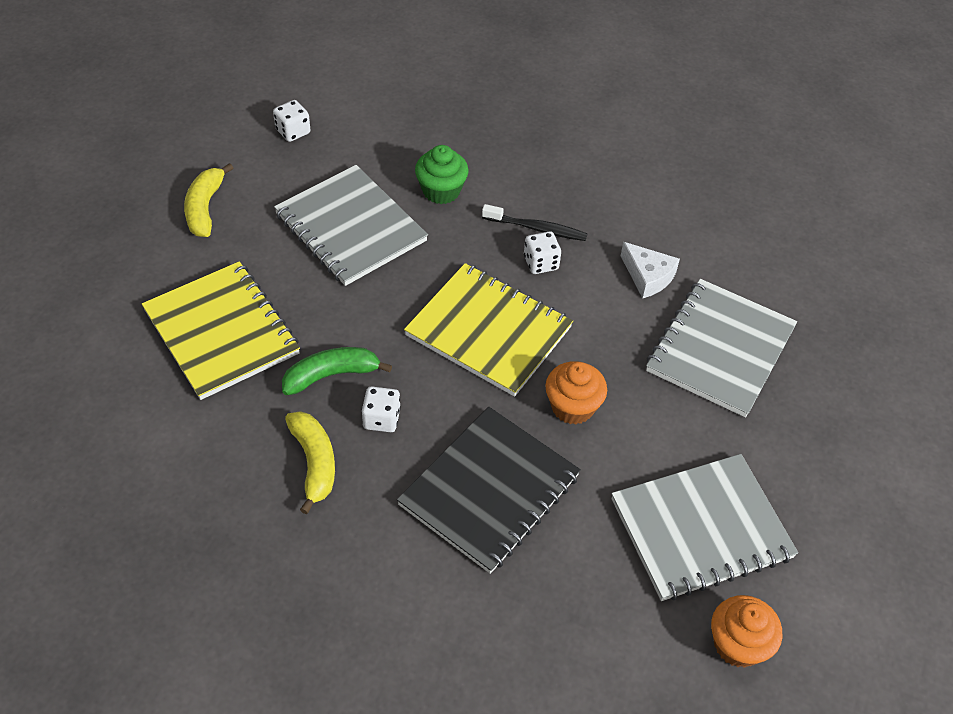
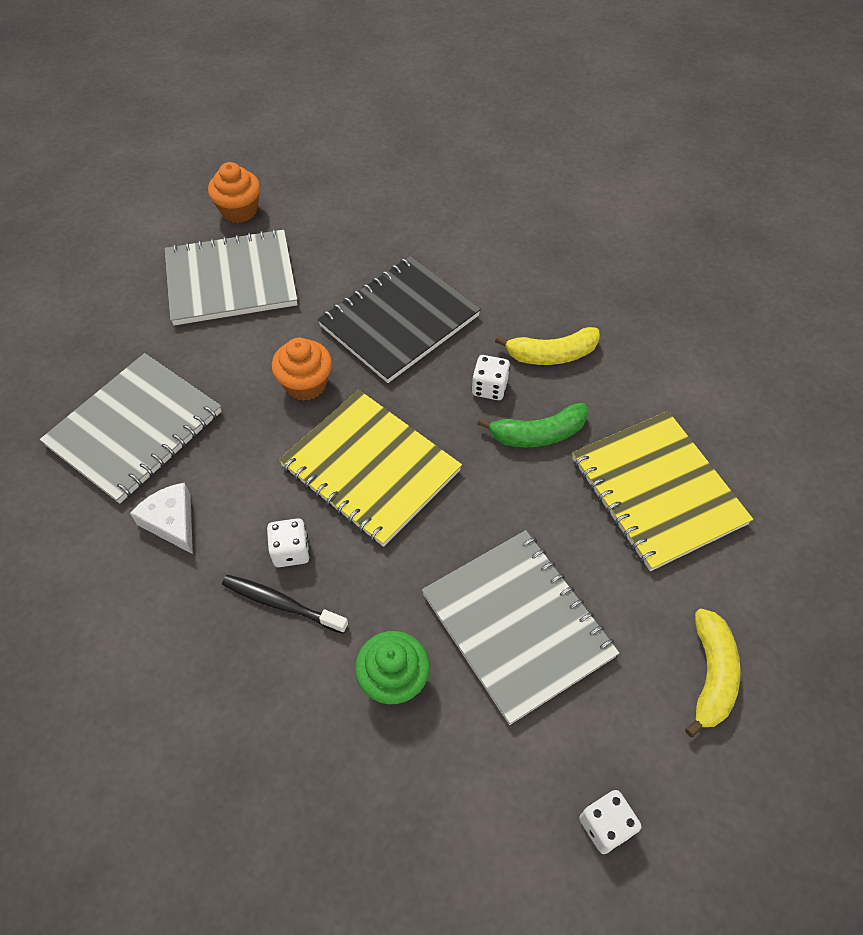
camera: 170 degrees left, 5 degrees up
(314, 463) = (551, 355): yellow banana -> yellow banana turned 90 degrees counterclockwise

